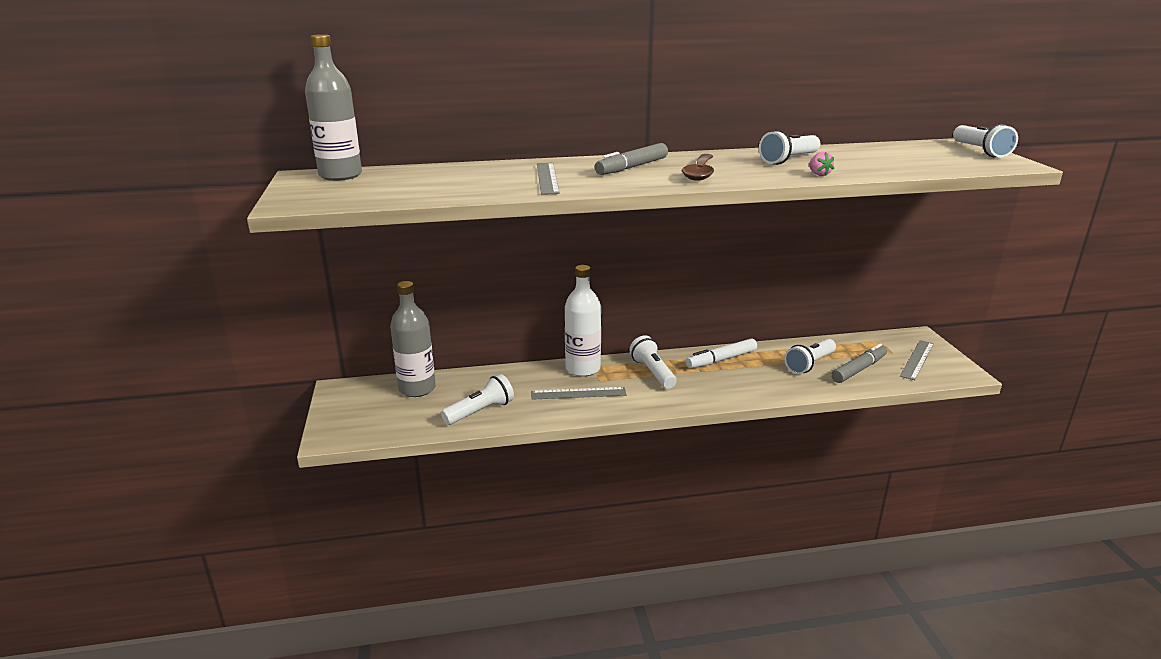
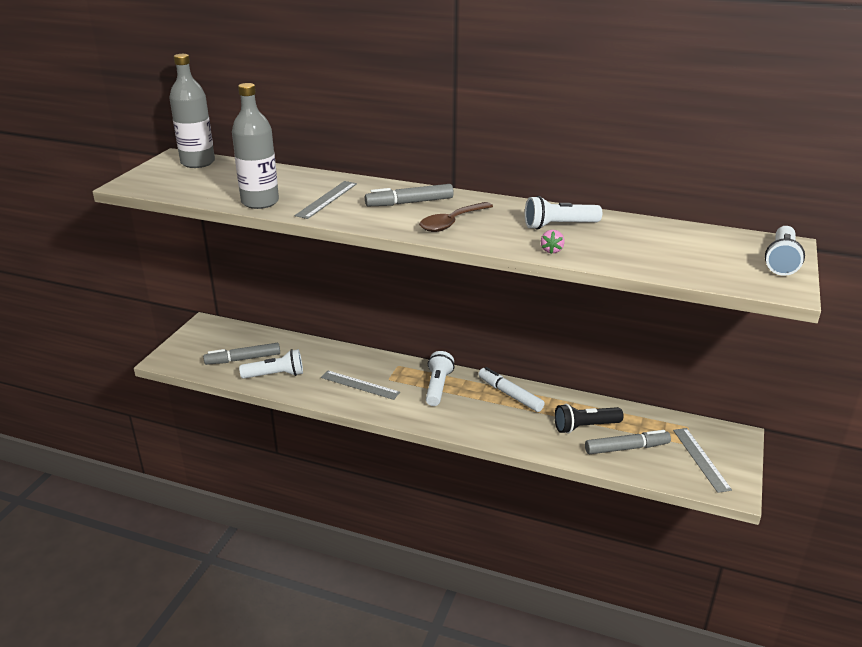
camera: 30 degrees right, 5 degrees up
(417, 389) = (253, 341): grey bottle -> grey bottle (260, 202)
(426, 408) = (243, 359): none -> grey marker
(583, 369) = (387, 364): white bottle -> none
(721, 359) = (510, 395): white marker -> white marker turned 45 degrees clockwise
(809, 364) = (585, 427): white flashlight -> black flashlight
(917, 359) = (701, 459): grey ruler -> grey ruler turned 75 degrees counterclockwise

